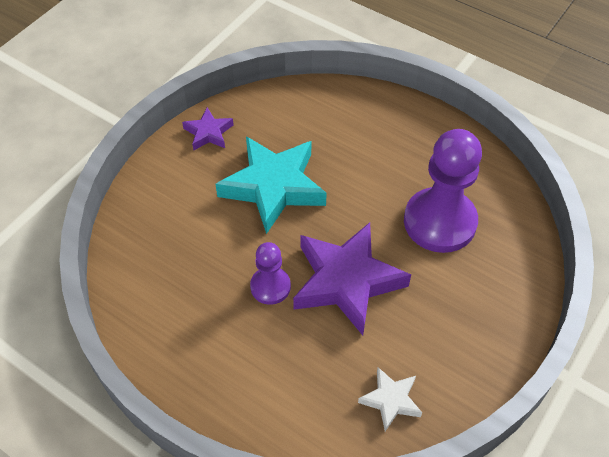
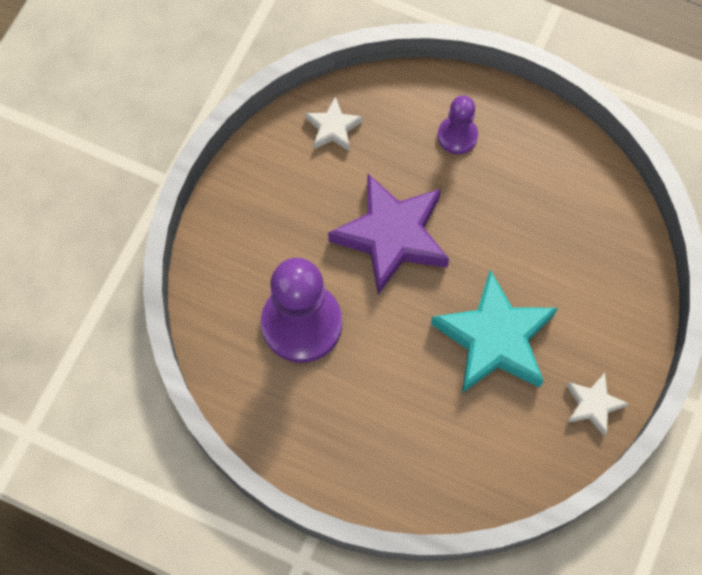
camera: 170 degrees right, 15 degrees up
(208, 133) = (593, 405): purple star -> white star
(270, 286) = (467, 218): purple pawn -> purple pawn (457, 136)

